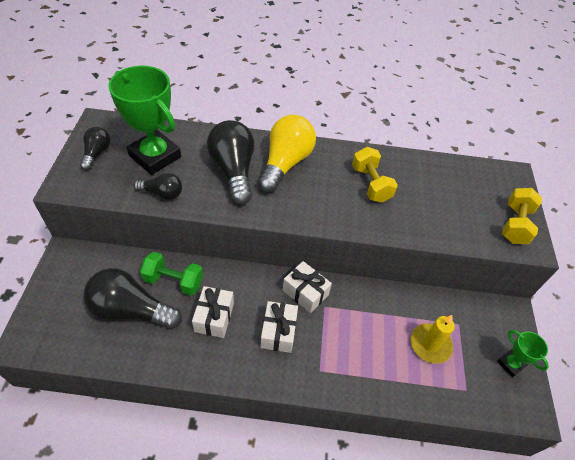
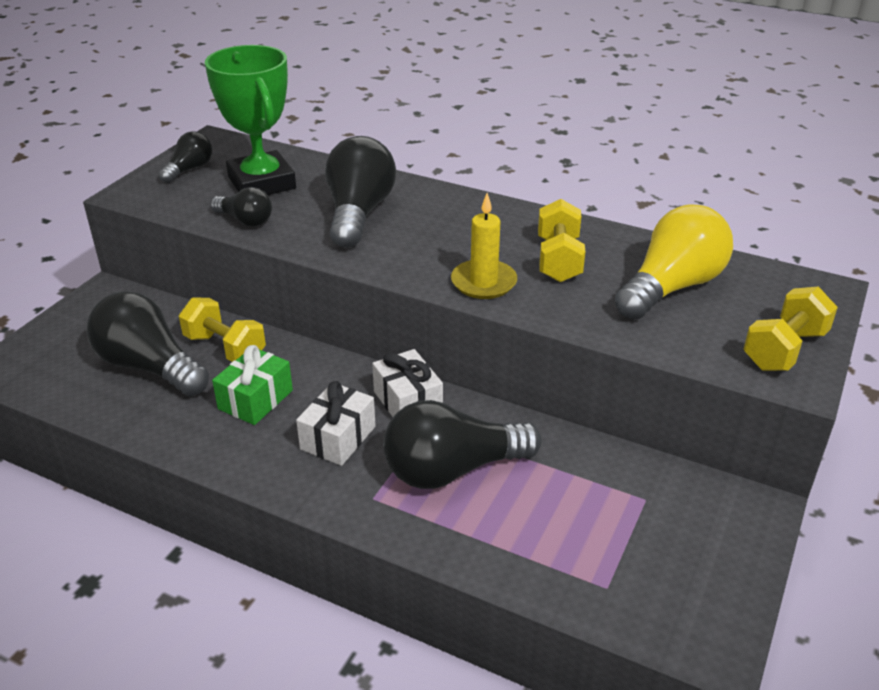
camera: 25 degrees right, 15 degrees down
(173, 281) = (225, 348): green dumbbell -> yellow dumbbell
(214, 317) = (255, 399): white gift -> green gift
(285, 163) = (439, 217): yellow light bulb -> yellow light bulb (671, 287)
(353, 335) = (453, 469): none -> black light bulb
(430, 344) = (577, 512): yellow candle -> yellow candle (483, 282)
(510, 364) = (712, 575): green trophy -> none

